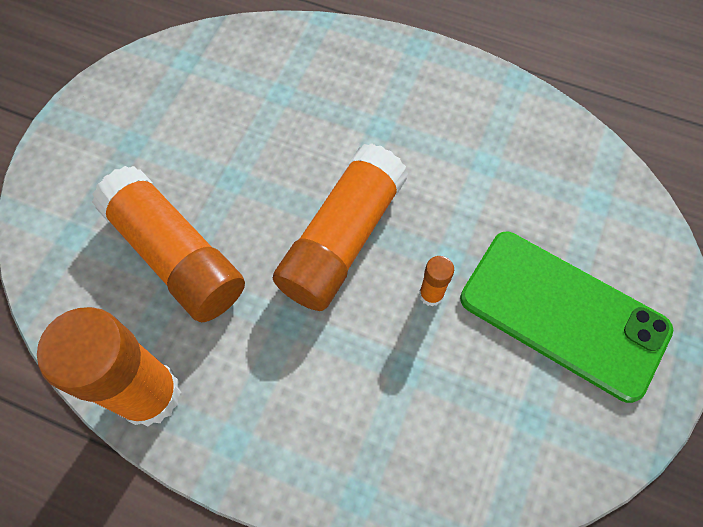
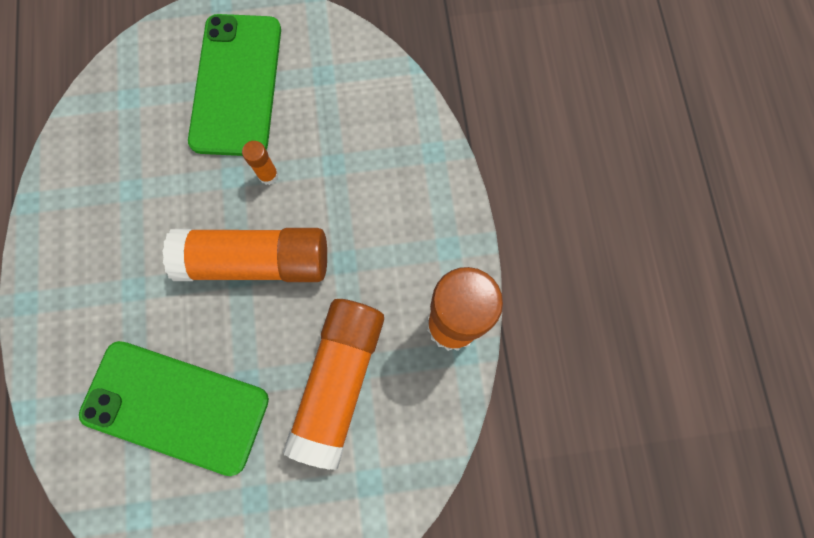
camera: 120 degrees left, 10 degrees up
(251, 118) = (176, 406): none -> green phone

